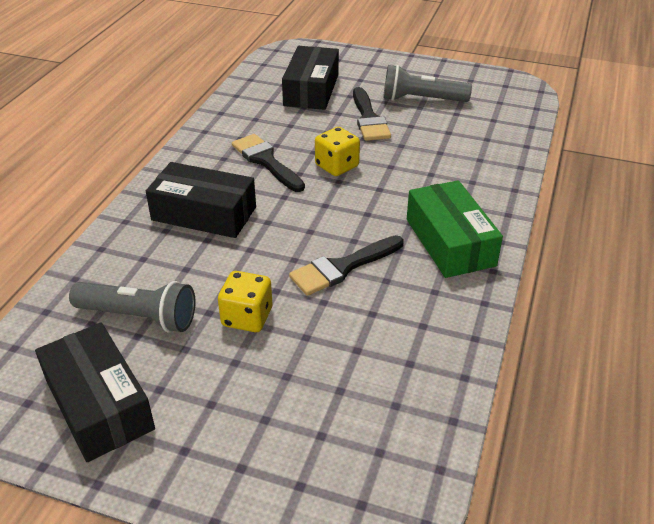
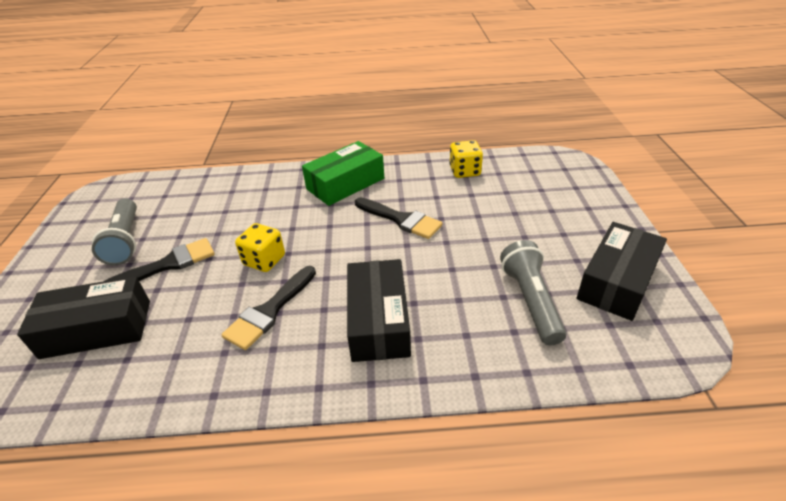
camera: 110 degrees left, 0 degrees up
(247, 317) = (483, 245): yellow dice -> yellow dice (465, 171)

